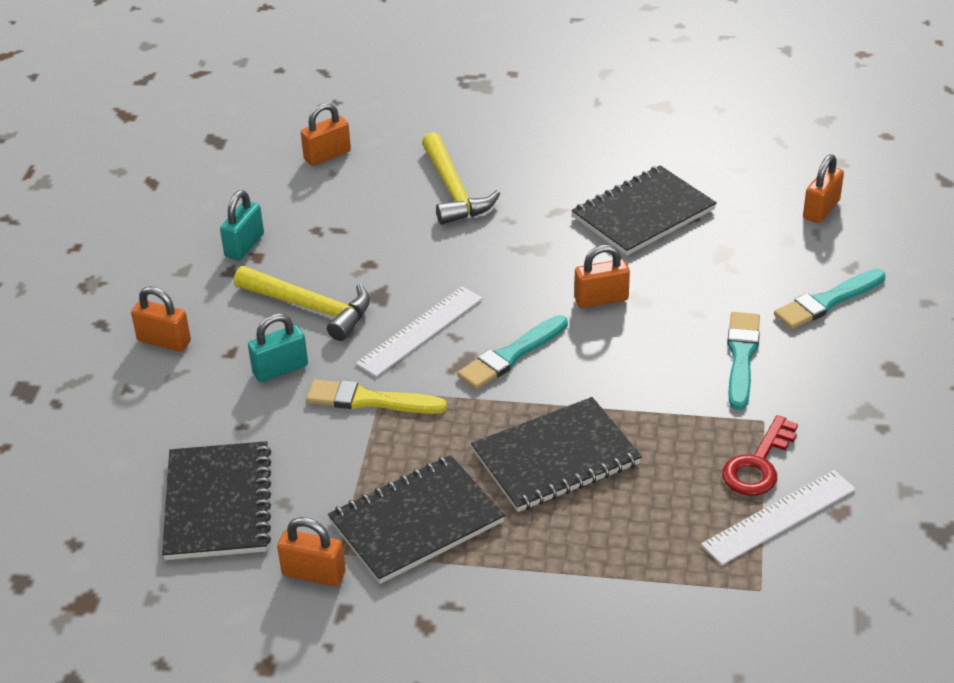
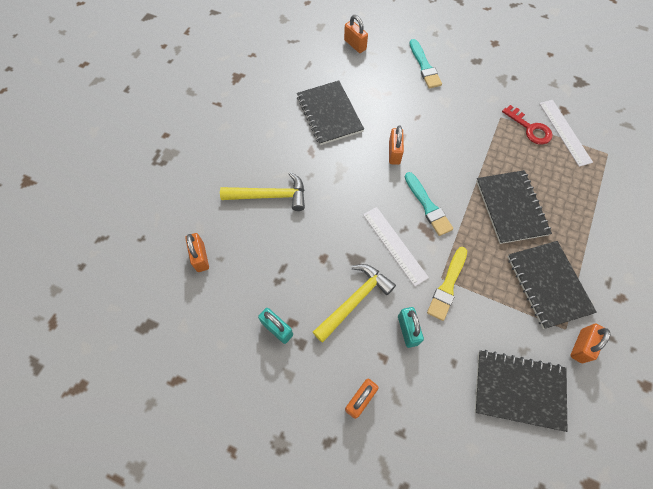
camera: 75 degrees left, 25 degrees up
(741, 357) = (455, 110): turquoise brush -> none

